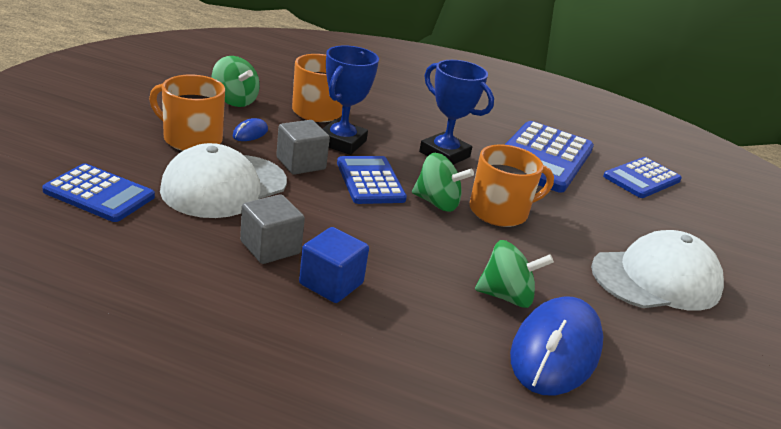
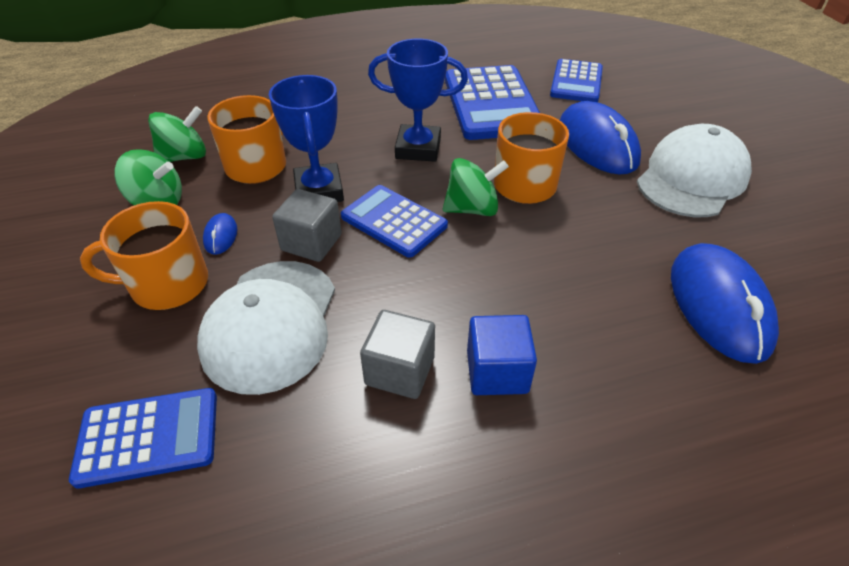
camera: 30 degrees left, 15 degrees up
(506, 296) = (629, 275): green spinning top -> green spinning top (185, 157)
(599, 220) = (597, 144): none -> blue mouse

